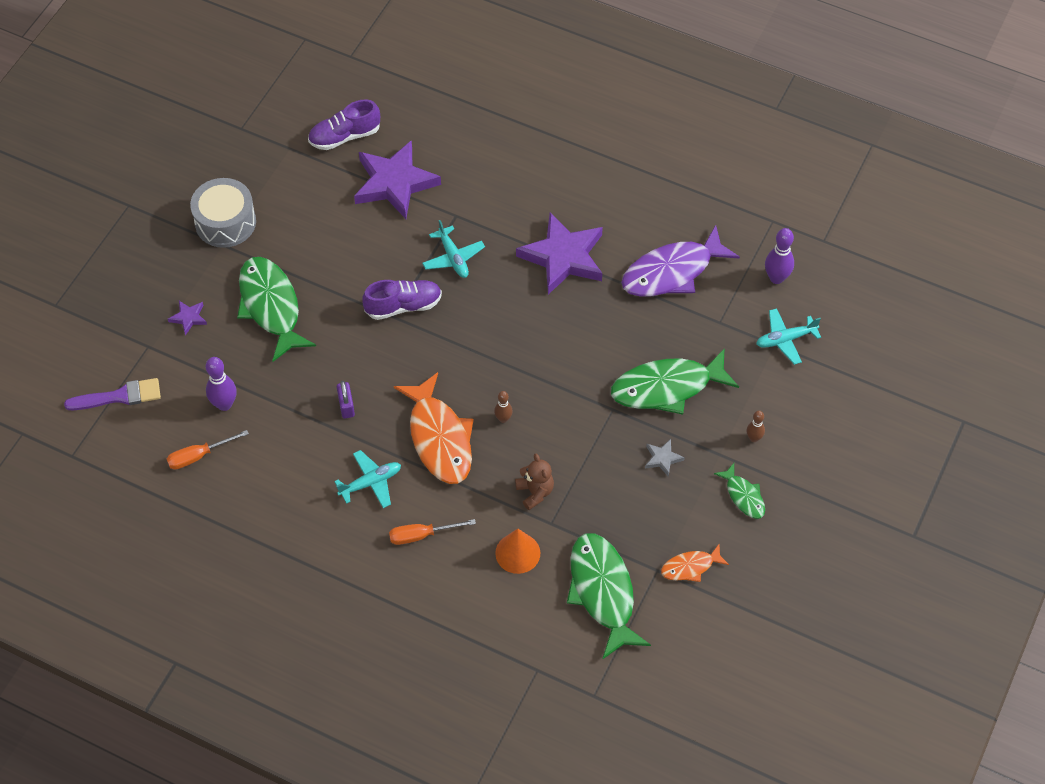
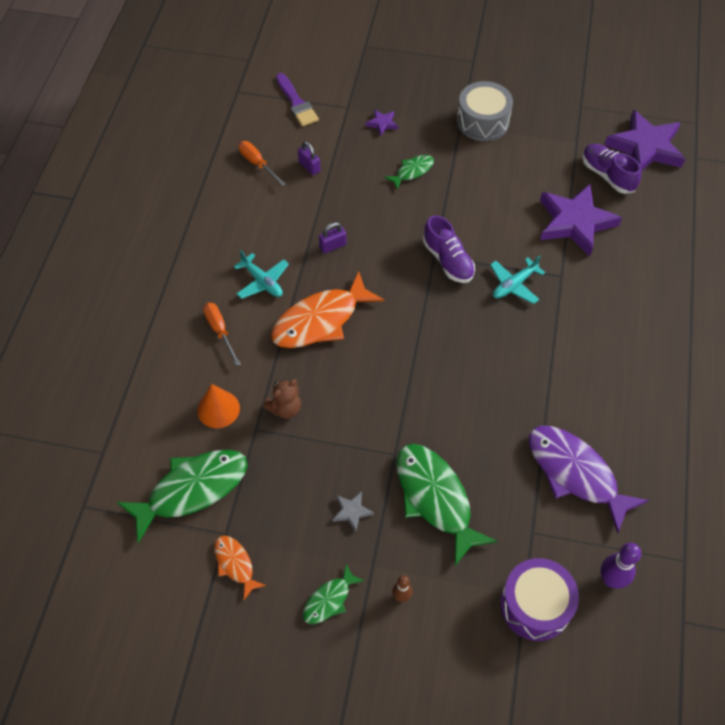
camera: 75 degrees right, 0 degrees up
(224, 404) = (309, 166): purple bowling pin -> purple padlock
(271, 306) = (412, 171): green fish -> green fish, size x0.51
(503, 419) = (355, 365): brown bowling pin -> none
(563, 257) = (552, 372): purple star -> purple star (645, 147)
(785, 339) = (535, 605): turquoise plane -> purple drum

